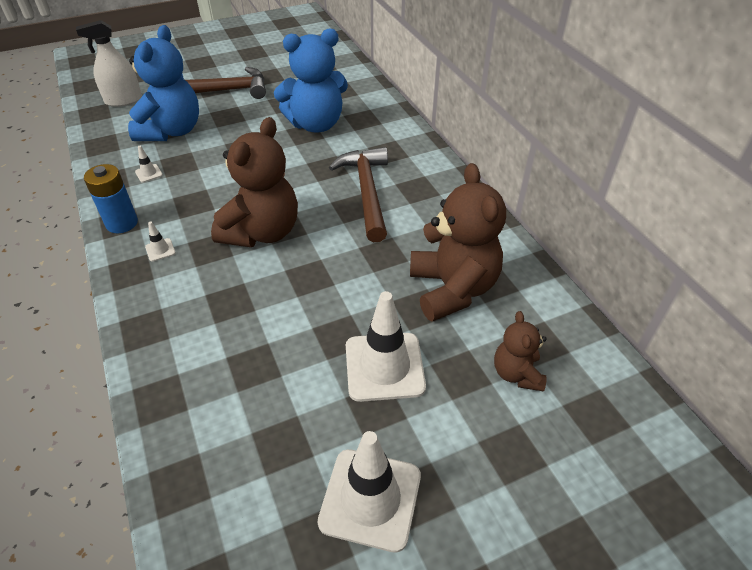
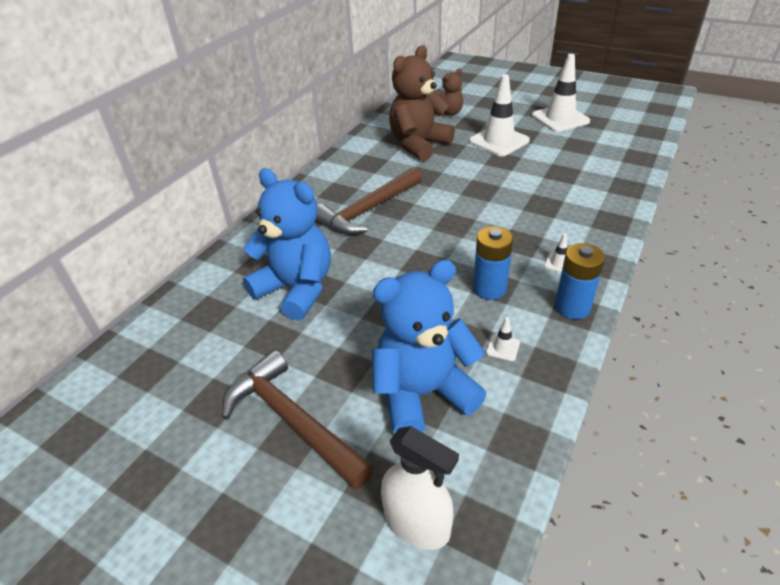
camera: 125 degrees left, 5 degrees down
(194, 198) = (489, 289): none -> blue battery
(262, 232) = (473, 230): brown teddy bear -> none

